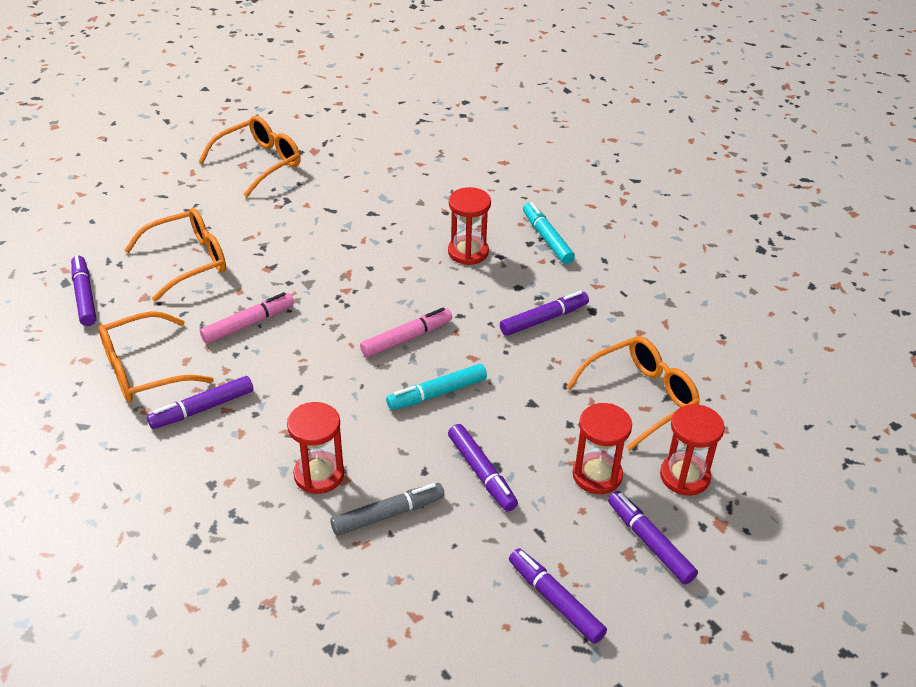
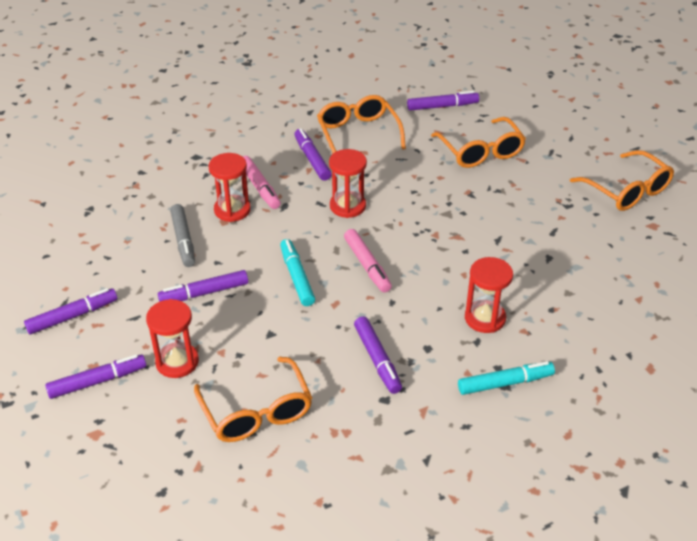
camera: 100 degrees right, 0 degrees up
(248, 324) = (399, 181): pink marker -> pink marker (259, 187)
(684, 476) = (154, 422): red hourglass -> red hourglass (347, 206)

